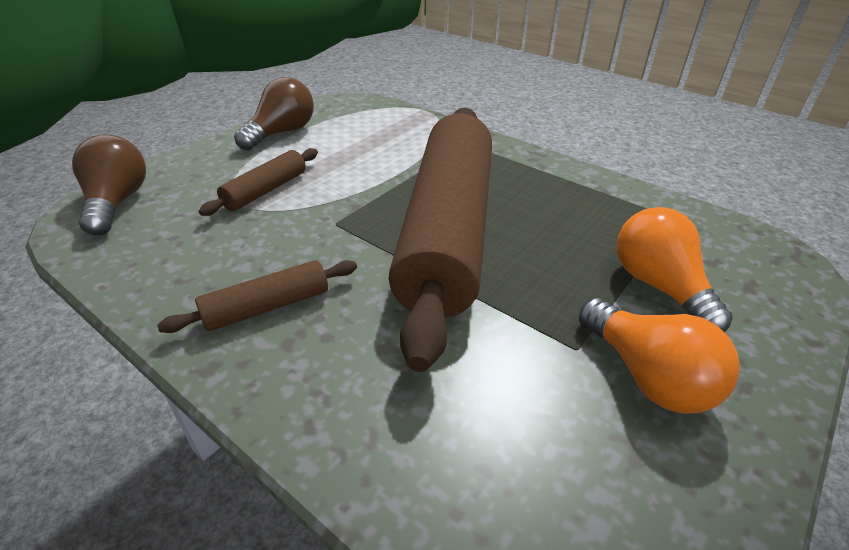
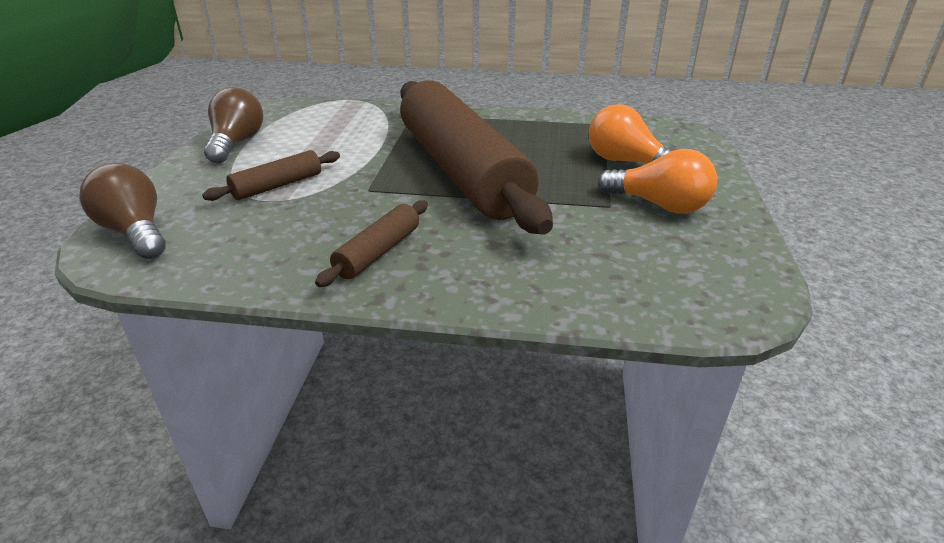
camera: 30 degrees left, 5 degrees down
(265, 190) = (277, 186): brown rolling pin -> brown rolling pin turned 45 degrees clockwise

